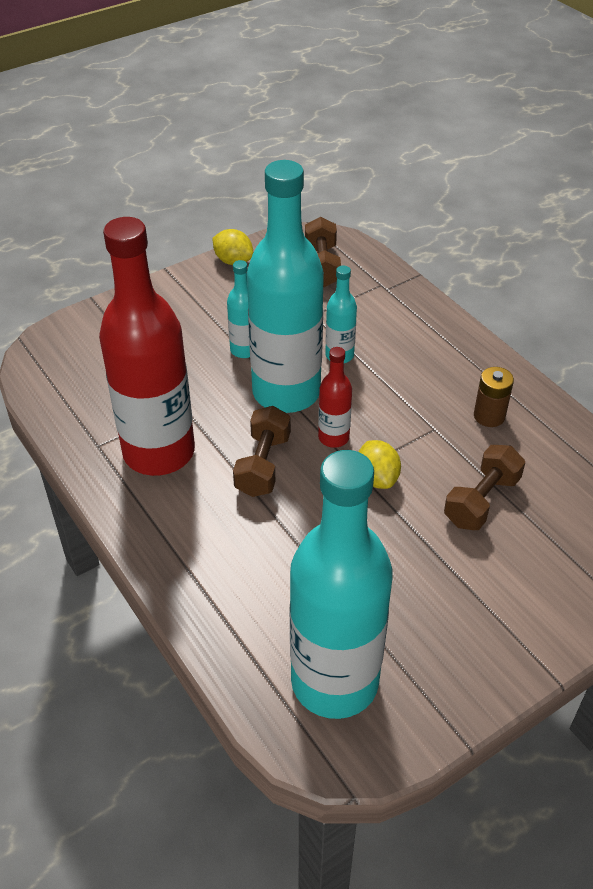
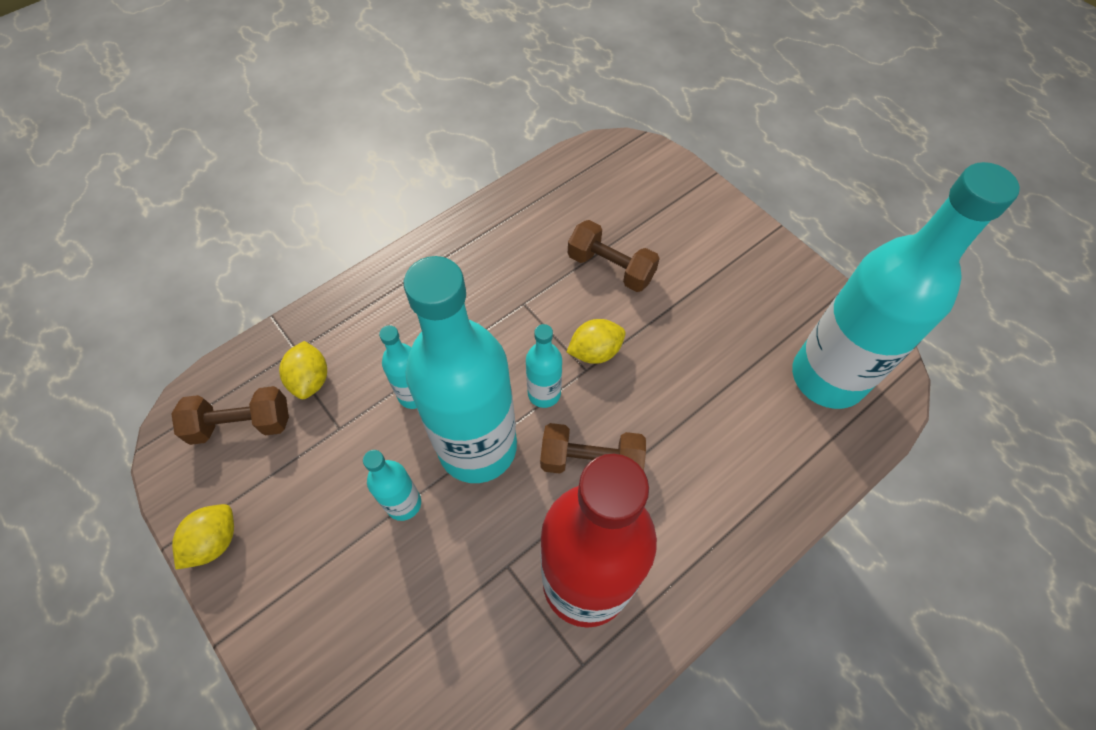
camera: 95 degrees left, 15 degrees up
(333, 437) = (544, 393): red bottle -> turquoise bottle
(358, 298) = (310, 380): none -> yellow lemon
(489, 416) = (502, 258): brown battery -> none

